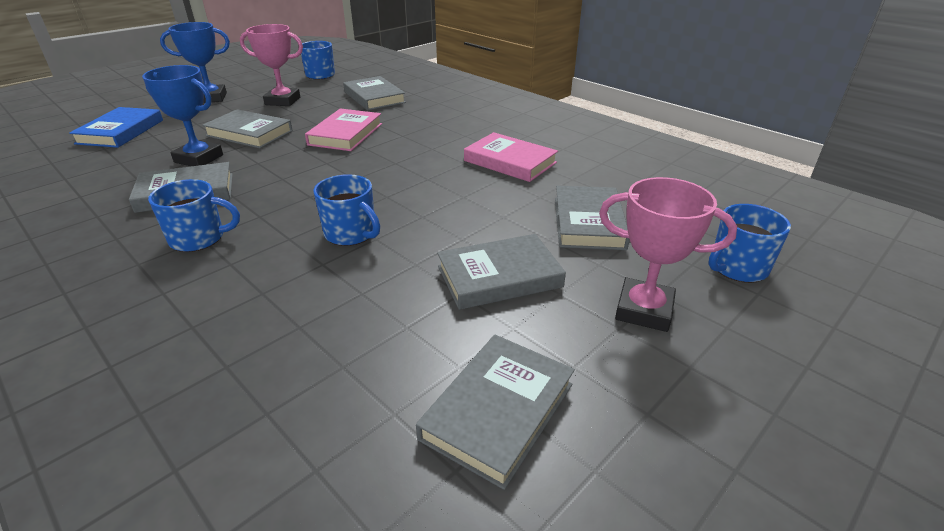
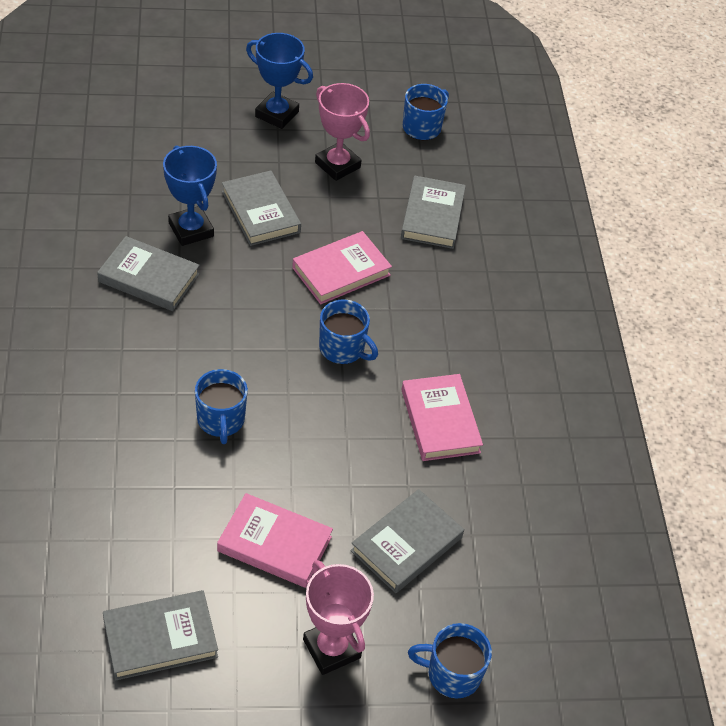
camera: 35 degrees right, 15 degrees up
(121, 132) = (160, 136): blue book -> none
(199, 239) = (119, 348): blue mug -> blue mug (343, 349)
(499, 276) = (274, 544): grey book -> pink book

